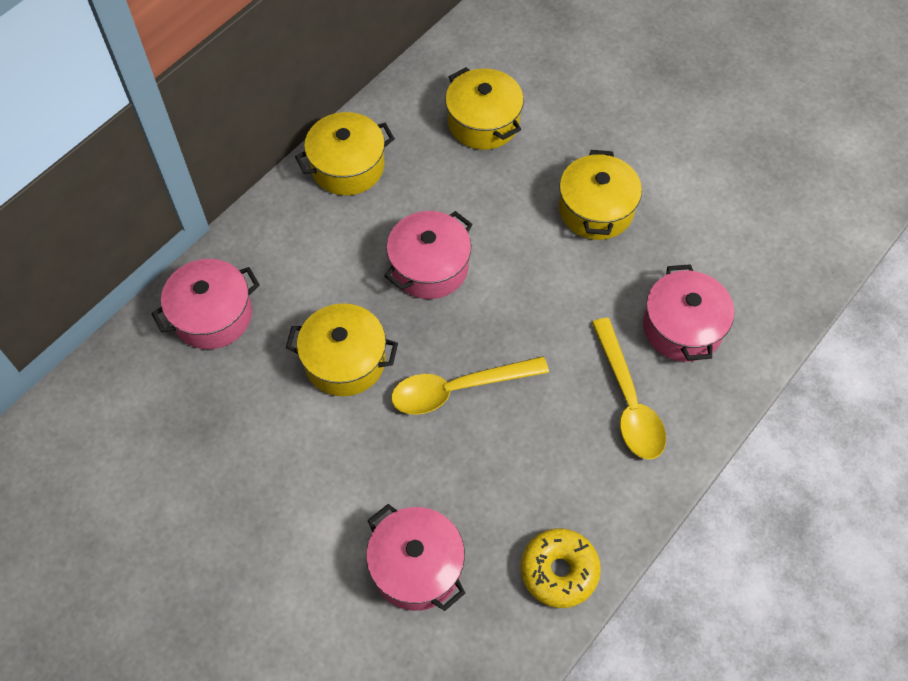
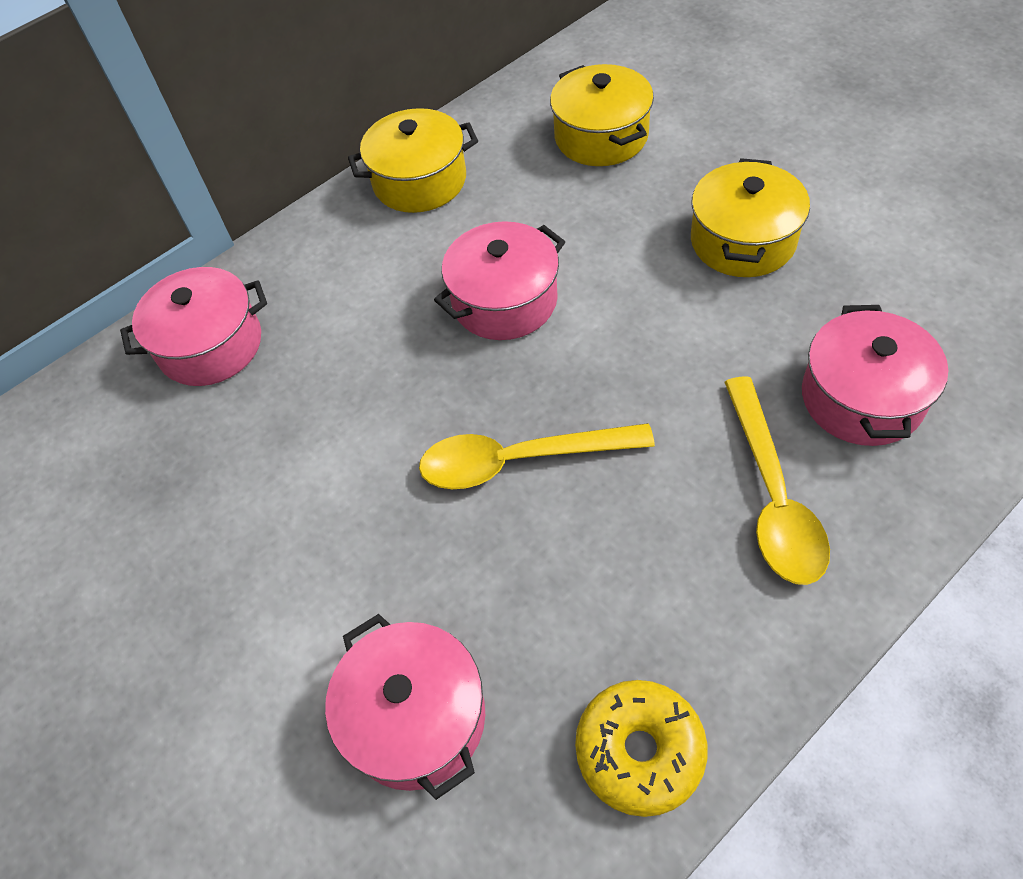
camera: 15 degrees right, 5 degrees down
(345, 361) = (369, 412): yellow pot -> none

